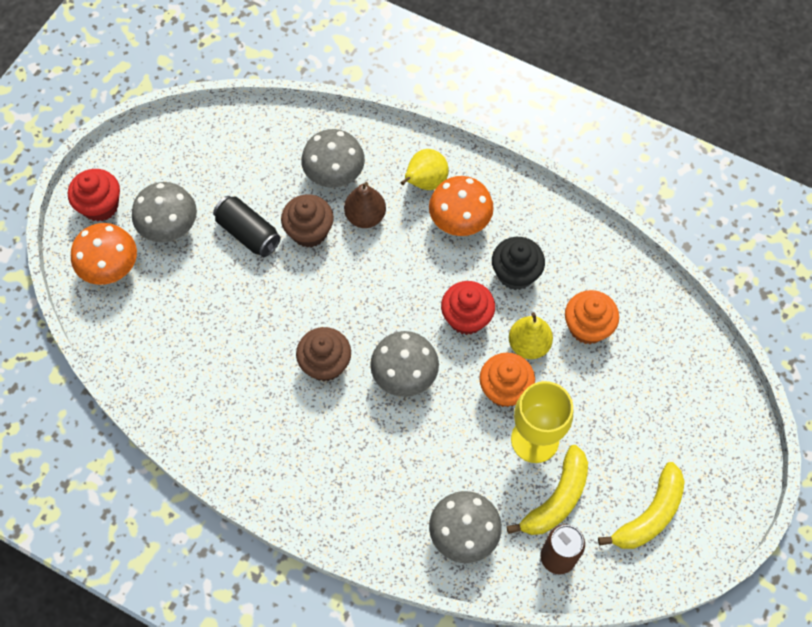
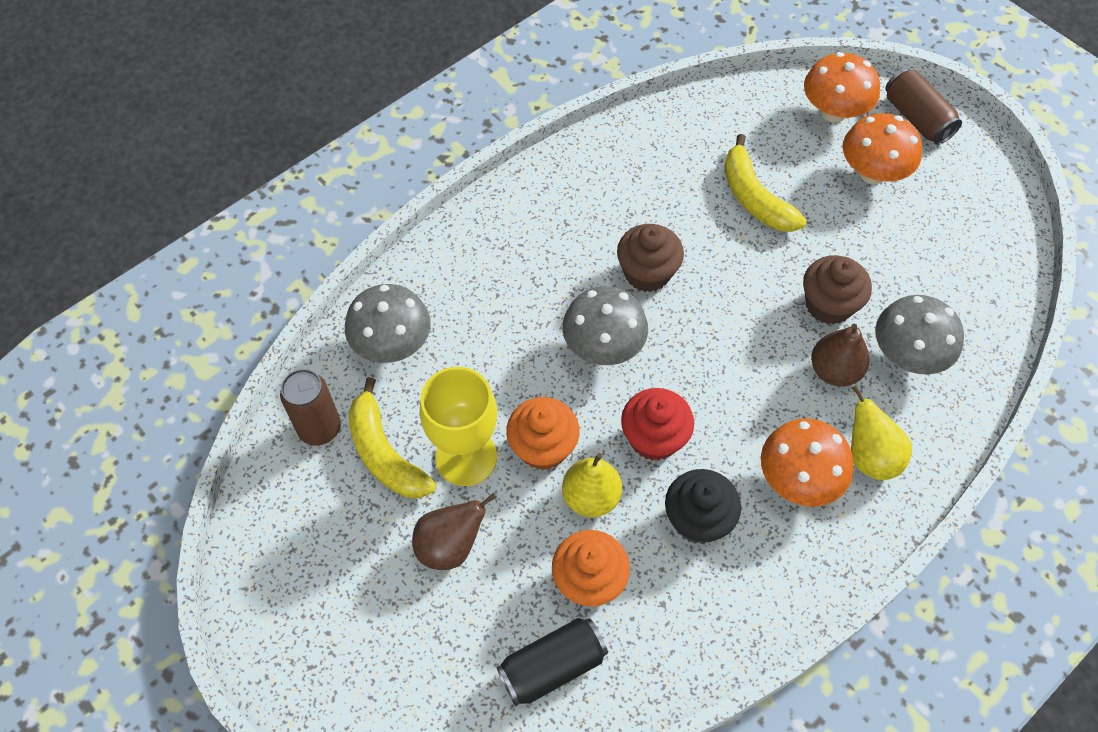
camera: 110 degrees right, 5 degrees down
(100, 206) = (916, 118): red cupcake -> brown can
(169, 227) = (872, 173): grey mushroom -> orange mushroom
(248, 233) = (843, 243): black can -> black can (552, 666)
(604, 424) = (450, 546): none -> brown pear
(649, 515) = (316, 550): yellow banana -> yellow banana (754, 197)

